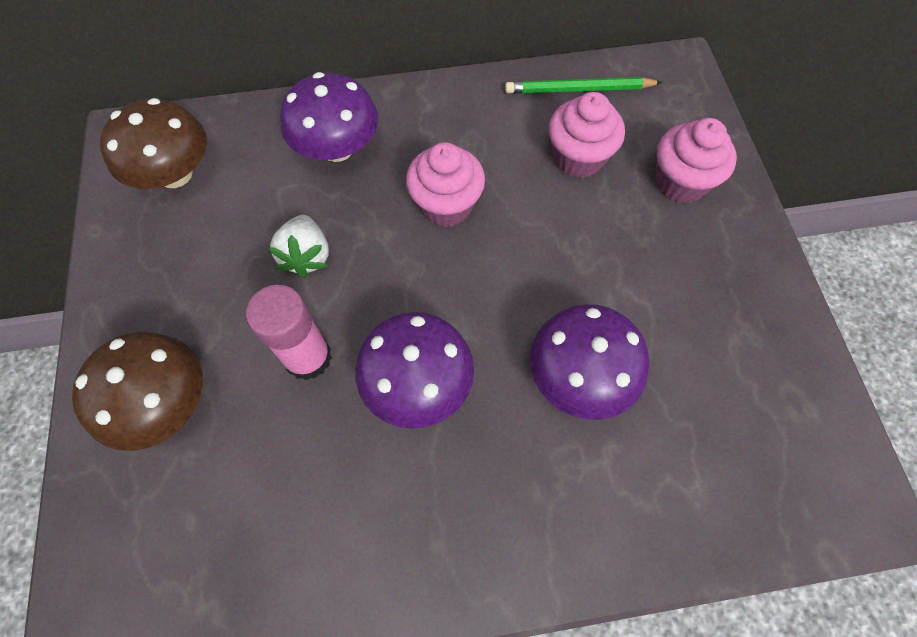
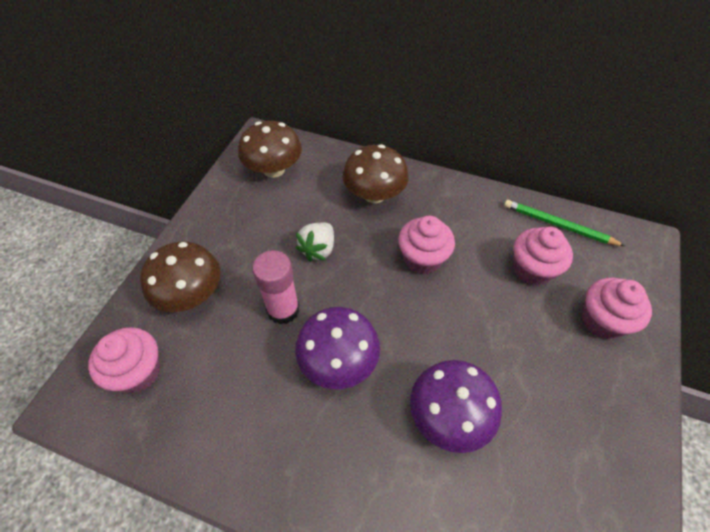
camera: 30 degrees right, 10 degrees down
(158, 544) = (138, 372): none -> pink cupcake
(337, 148) = (374, 194): purple mushroom -> brown mushroom

